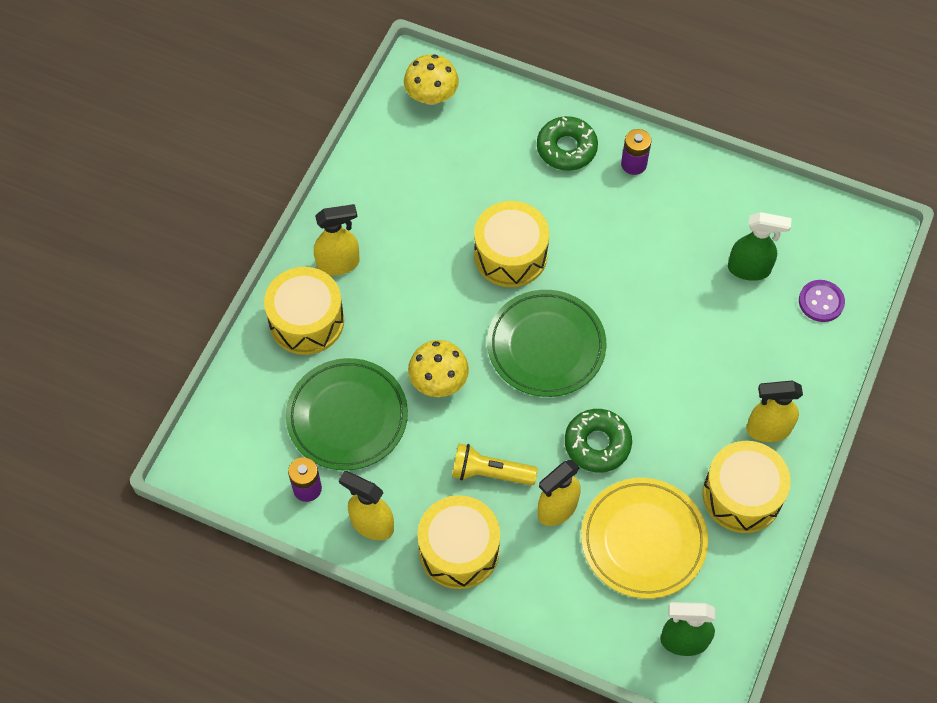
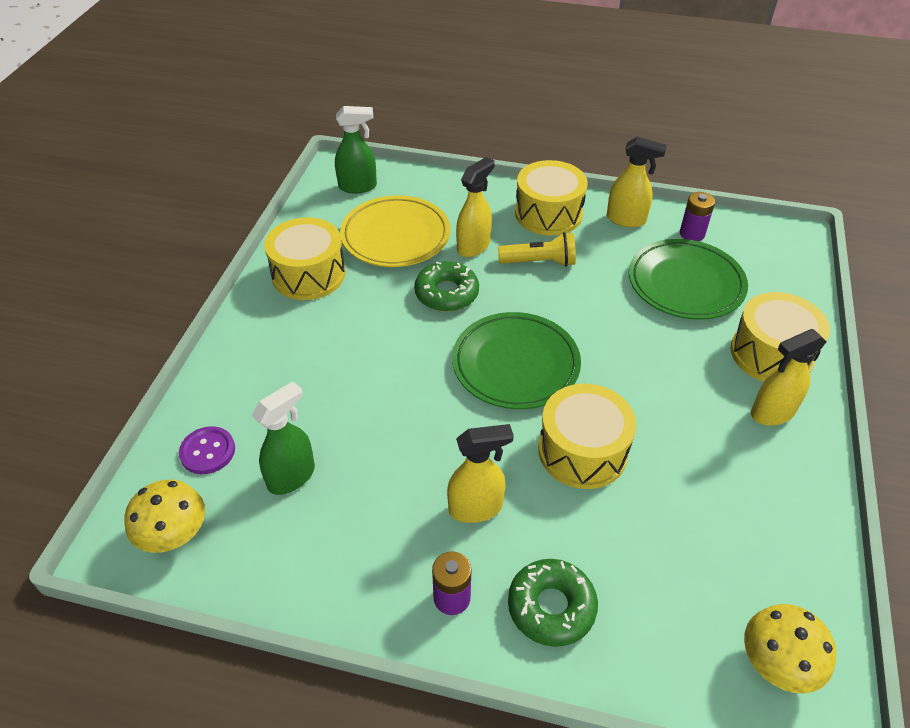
camera: 170 degrees right, 15 degrees down
(438, 381) = (613, 321): yellow mushroom -> yellow mushroom (175, 535)
(749, 269) = (292, 476): green spray bottle -> green spray bottle turned 135 degrees clockwise
(767, 429) = (281, 325): yellow spray bottle -> yellow spray bottle (476, 508)

